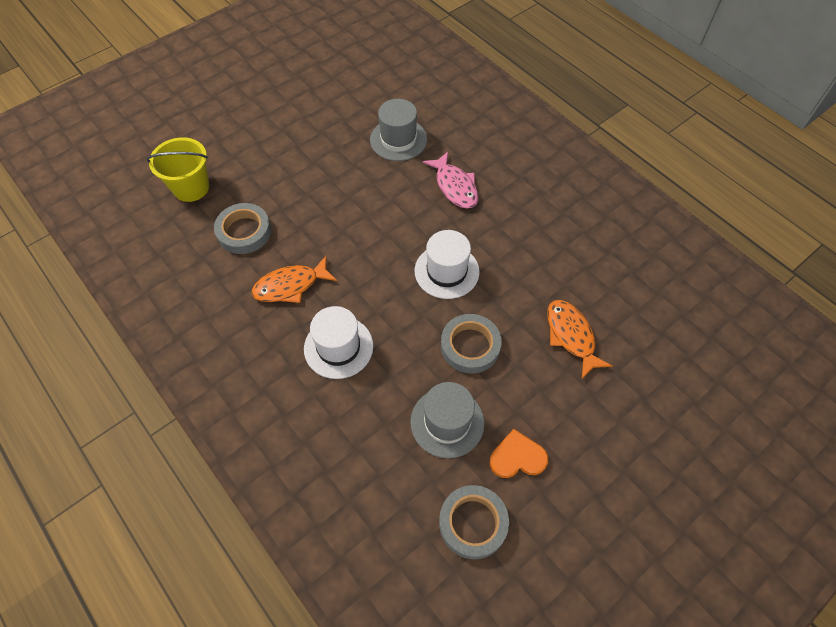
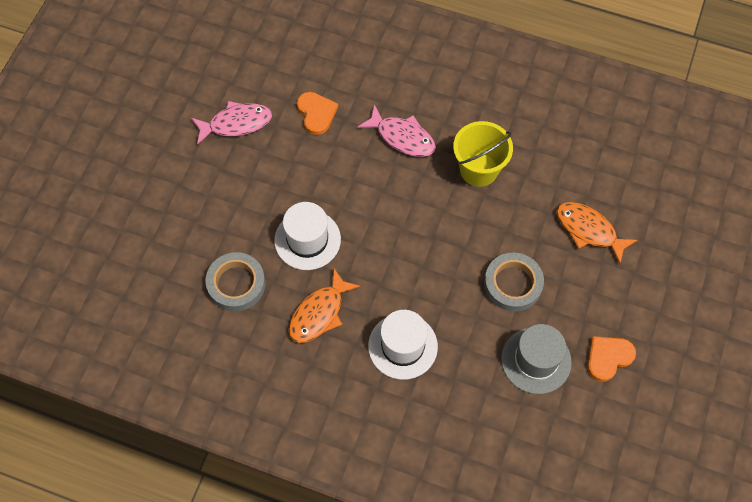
camera: 30 degrees left, 5 degrees up
(191, 188) = (148, 266): yellow bucket -> yellow bucket (479, 169)
(332, 120) = (236, 123): none -> pink fish
(398, 139) = (316, 113): grey hat -> orange heart
(446, 271) = (449, 225): white hat -> white hat (307, 240)
(473, 523) = (607, 429): grey tape -> none

